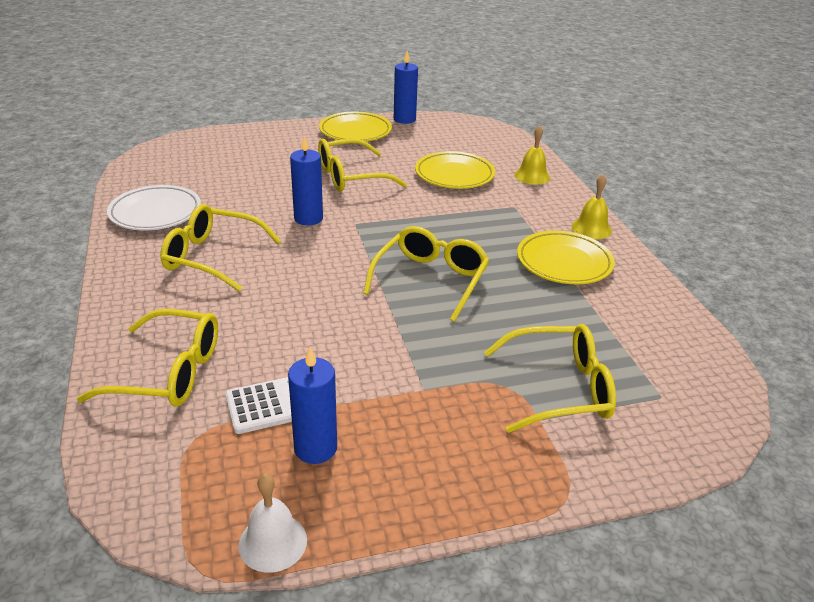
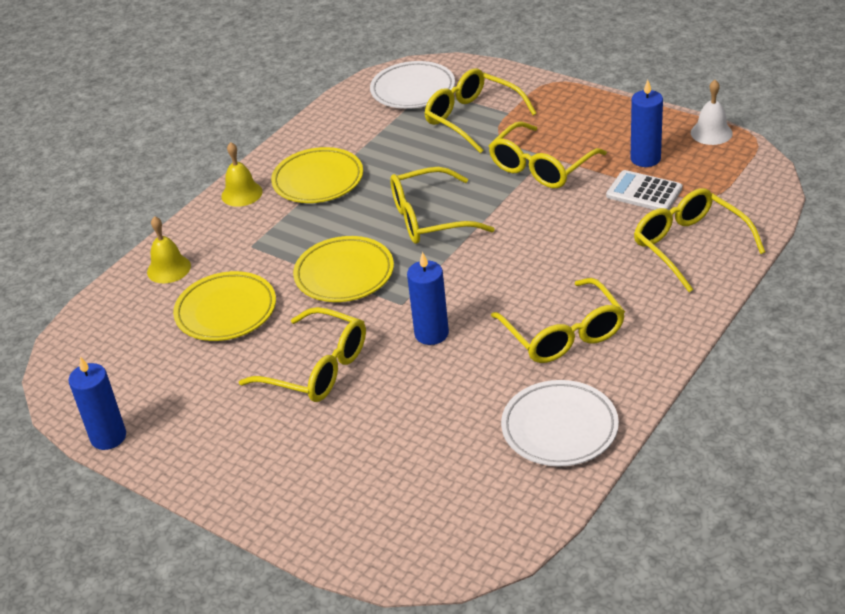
camera: 125 degrees left, 5 degrees up
(355, 131) = (195, 448): yellow plate -> yellow plate (344, 274)
(410, 375) = (541, 167): none -> yellow glasses
(672, 386) = (413, 90): none -> white plate

